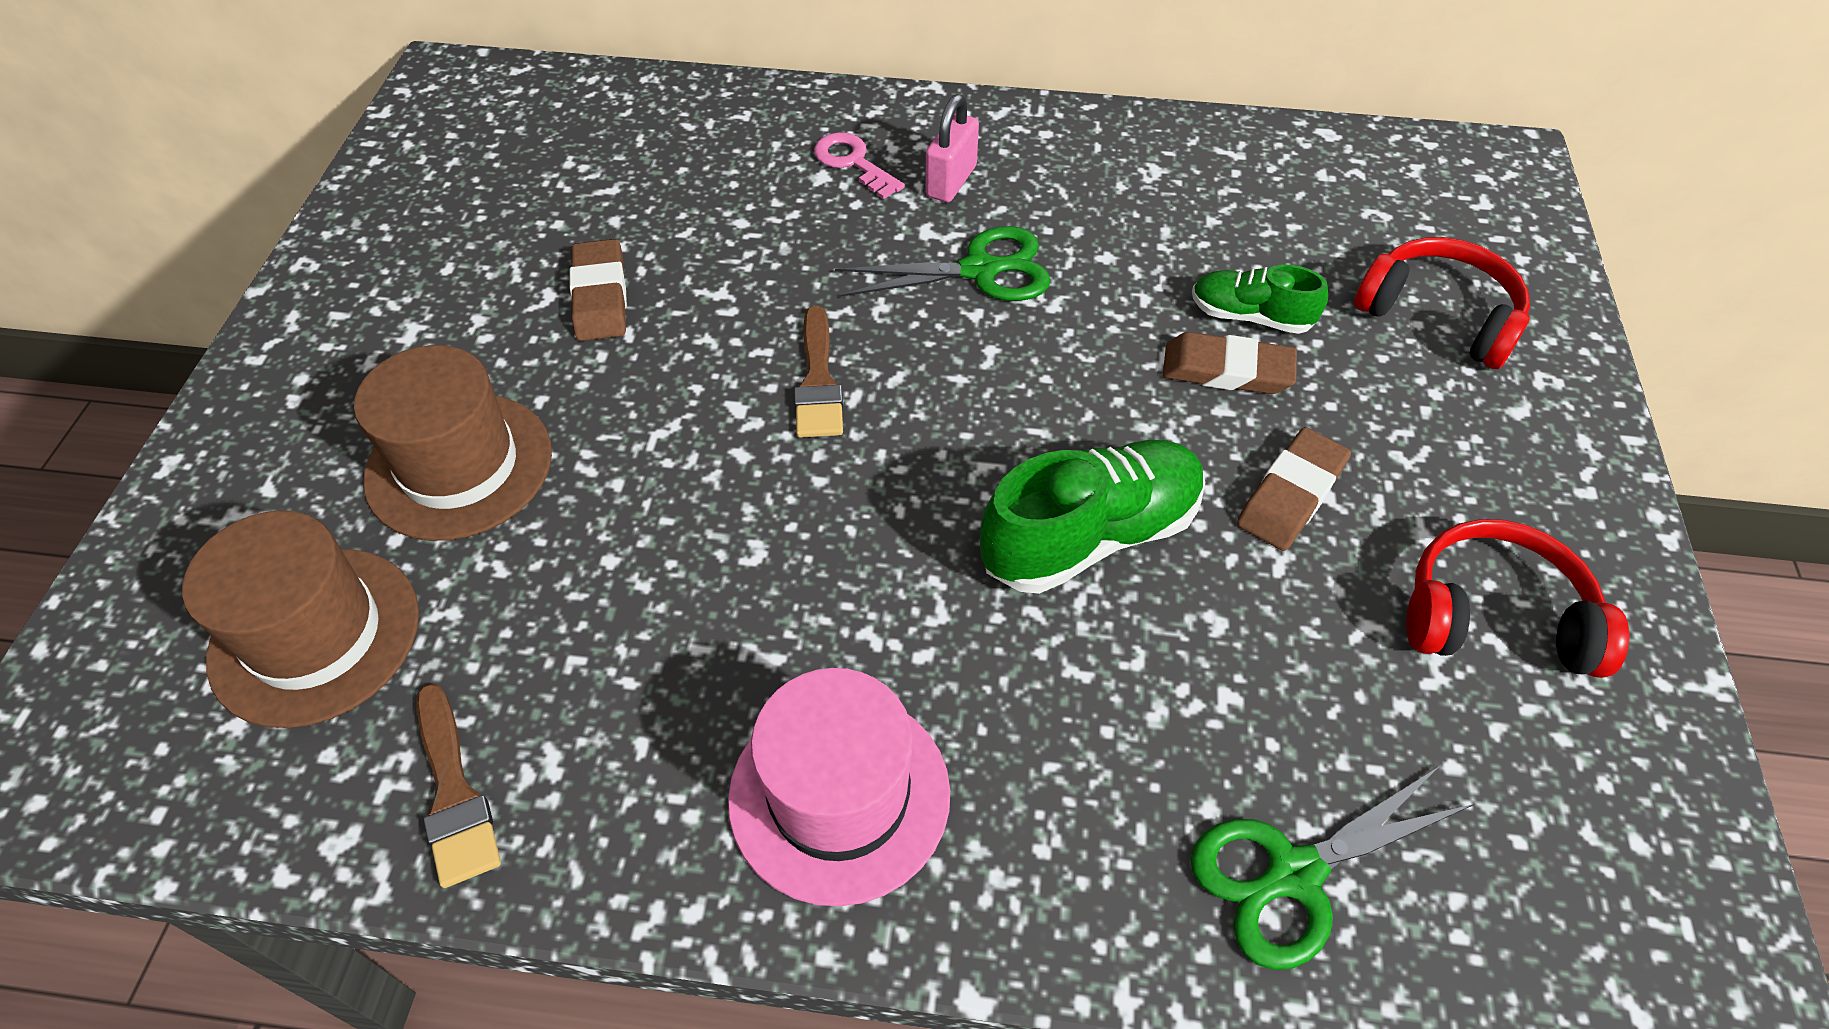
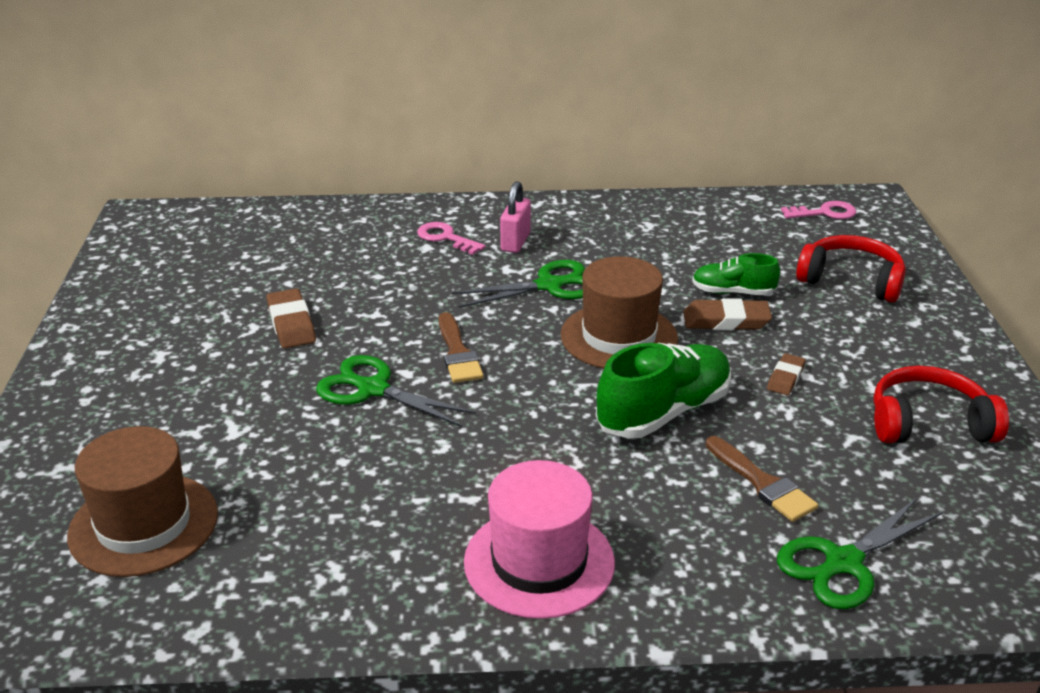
camera: 10 degrees left, 20 degrees down
(454, 794) = (272, 595): brown brush -> brown brush (762, 483)
(459, 466) = (219, 423): brown hat -> brown hat (619, 337)
(682, 432) = (372, 389): none -> green scissors
(1291, 494) = (785, 378): brown eraser -> brown eraser, size x0.63
(1429, 177) = (824, 213): none -> pink key

